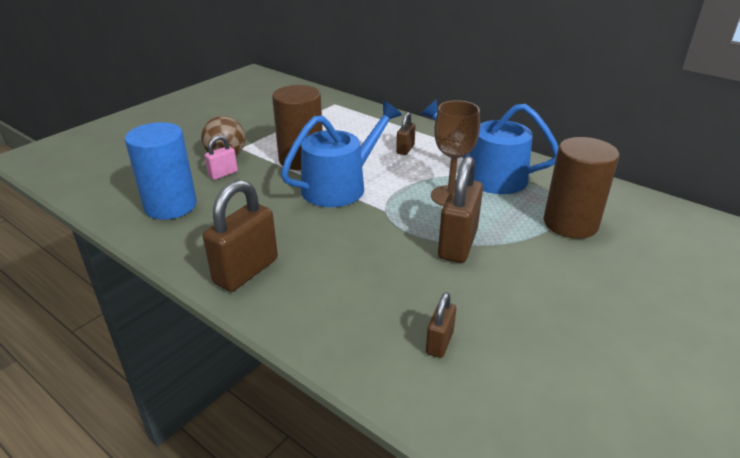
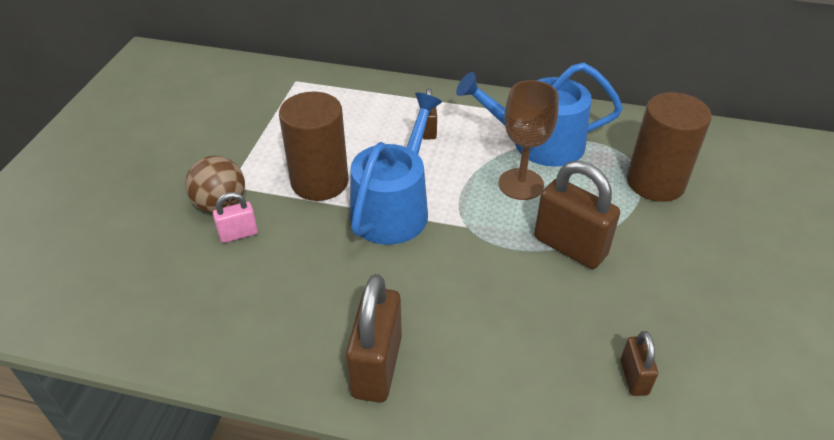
camera: 25 degrees left, 10 degrees up
(170, 206) = (209, 306): blue cylinder -> none
(223, 174) = (238, 234): pink padlock -> pink padlock turned 45 degrees clockwise
(457, 244) = (570, 247): brown padlock -> brown padlock turned 45 degrees counterclockwise

